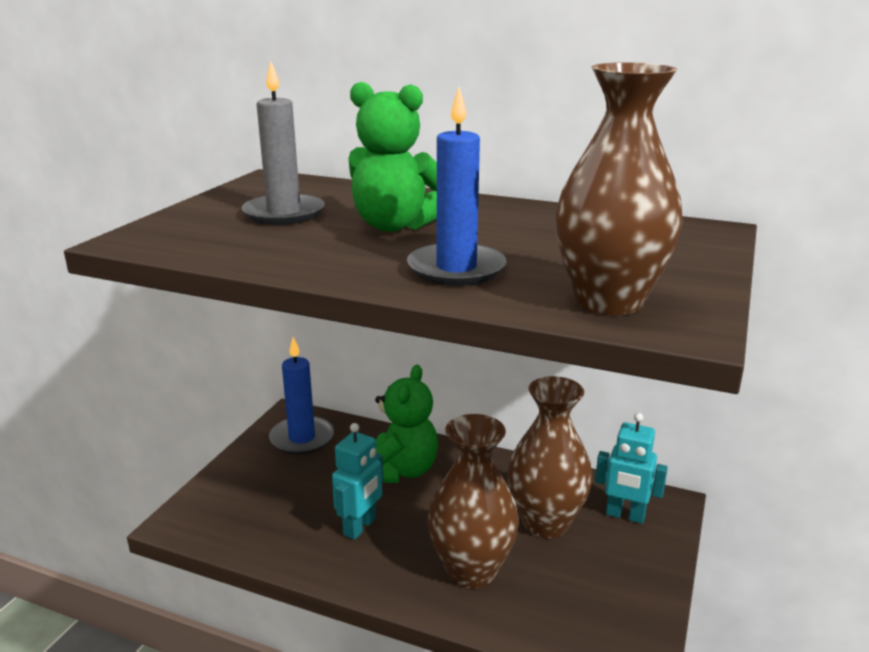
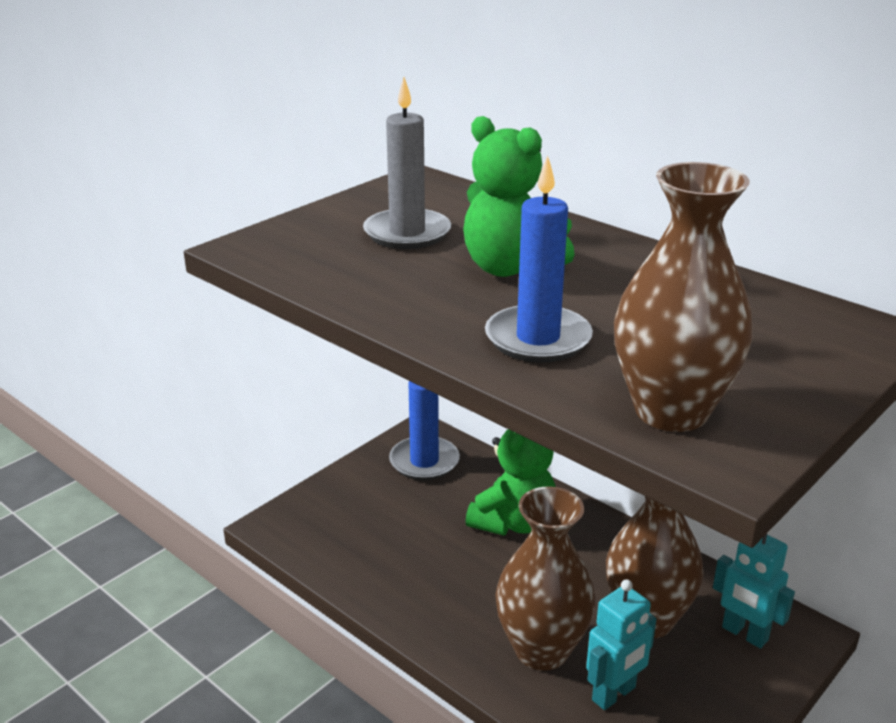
camera: 20 degrees right, 5 degrees up
(360, 527) = (446, 574): turquoise robot -> turquoise robot (614, 694)

